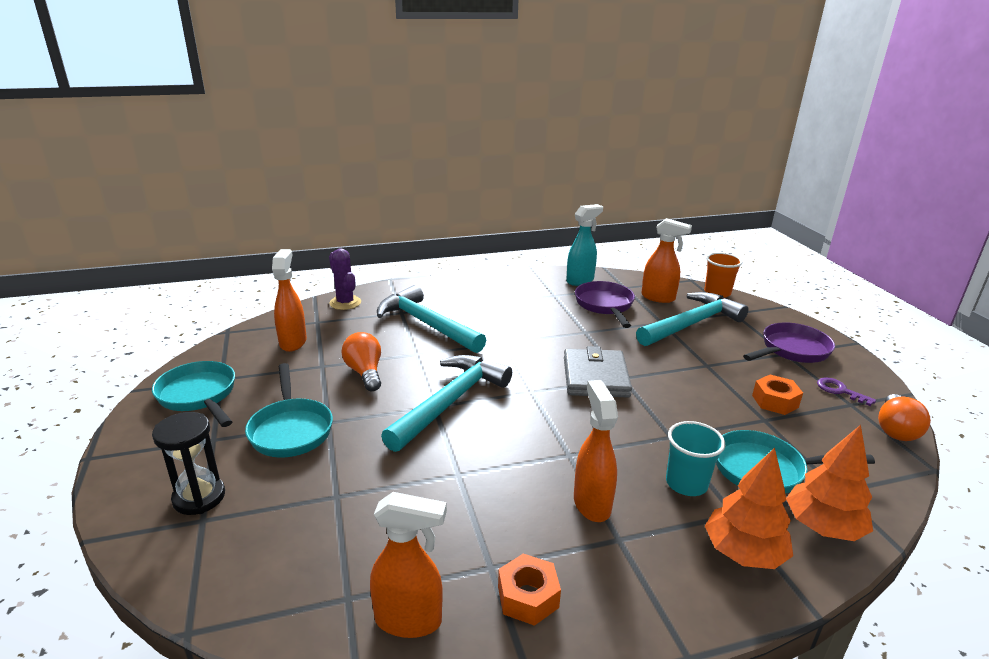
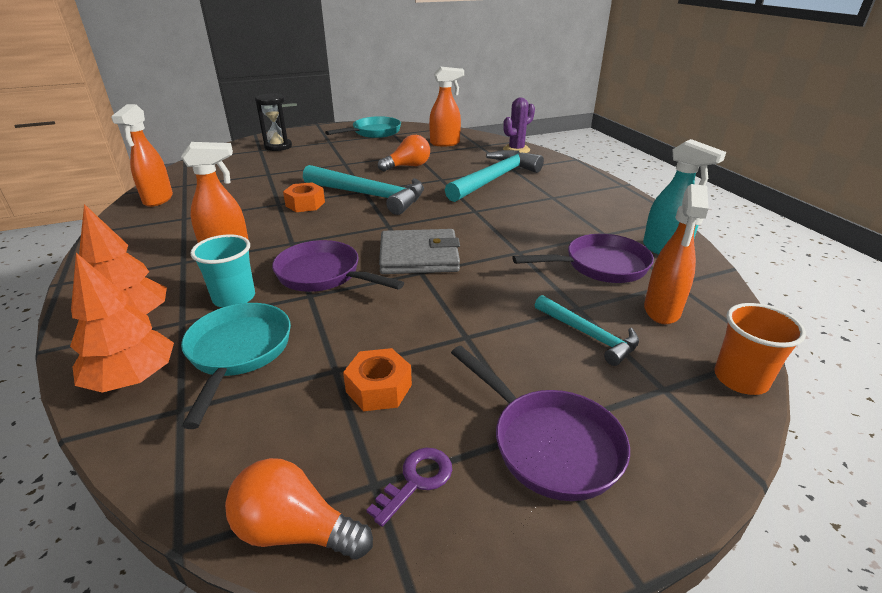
camera: 85 degrees right, 5 degrees up
(291, 429) = (337, 156): turquoise pan -> none
(528, 597) = (151, 230): orange nut -> orange nut (305, 204)
(635, 429) = (324, 275): none -> purple pan
(691, 324) = (589, 335): turquoise hammer -> turquoise hammer, size x0.55

